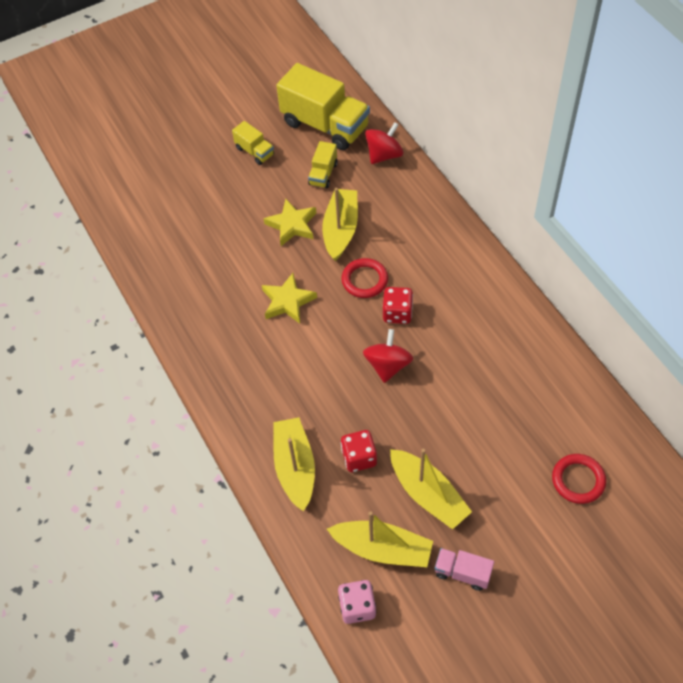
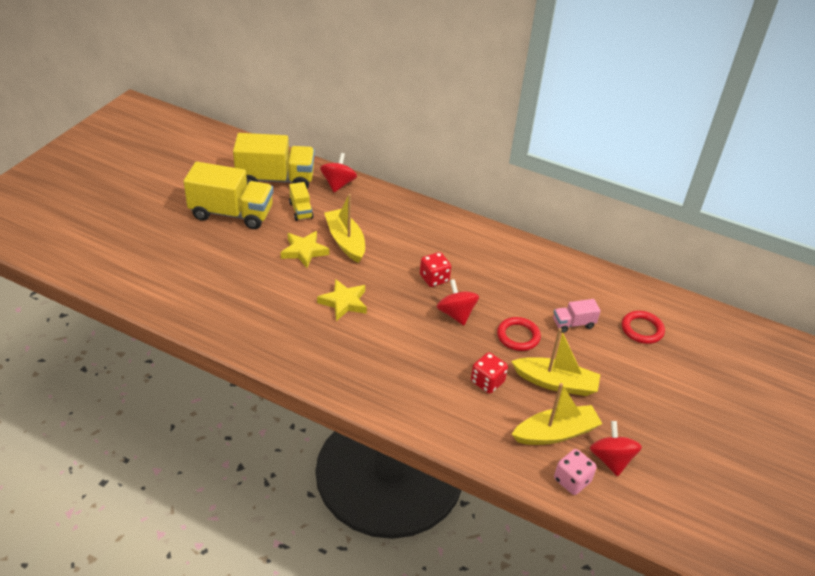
camera: 40 degrees left, 15 degrees down
(255, 151) = (231, 213): yellow truck -> yellow truck, size x2.10
(295, 467) = (445, 410): yellow boat -> none
(364, 280) = (392, 267): red ring -> red ring (518, 336)
(415, 607) = (611, 459): none -> red spinning top
(462, 573) = (622, 421): pink truck -> pink truck (573, 324)

